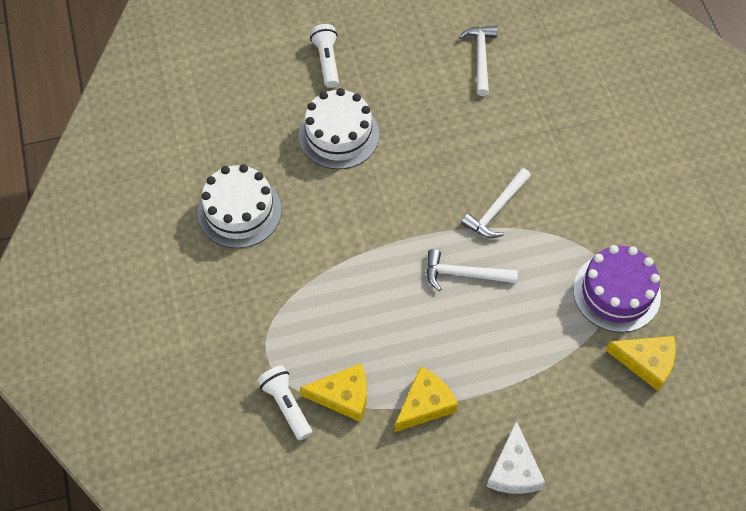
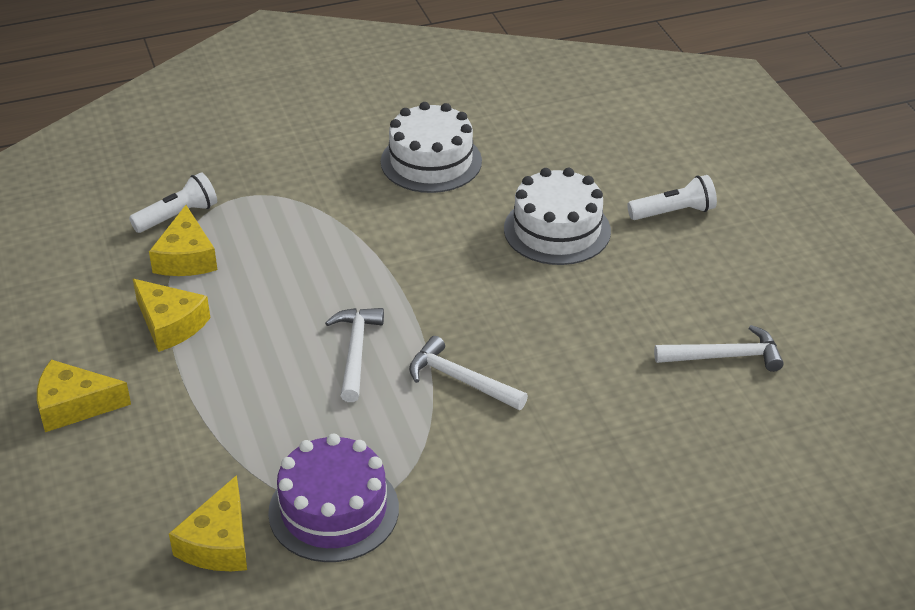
camera: 85 degrees right, 20 degrees down
(514, 470) = (74, 406): white cheese -> yellow cheese

